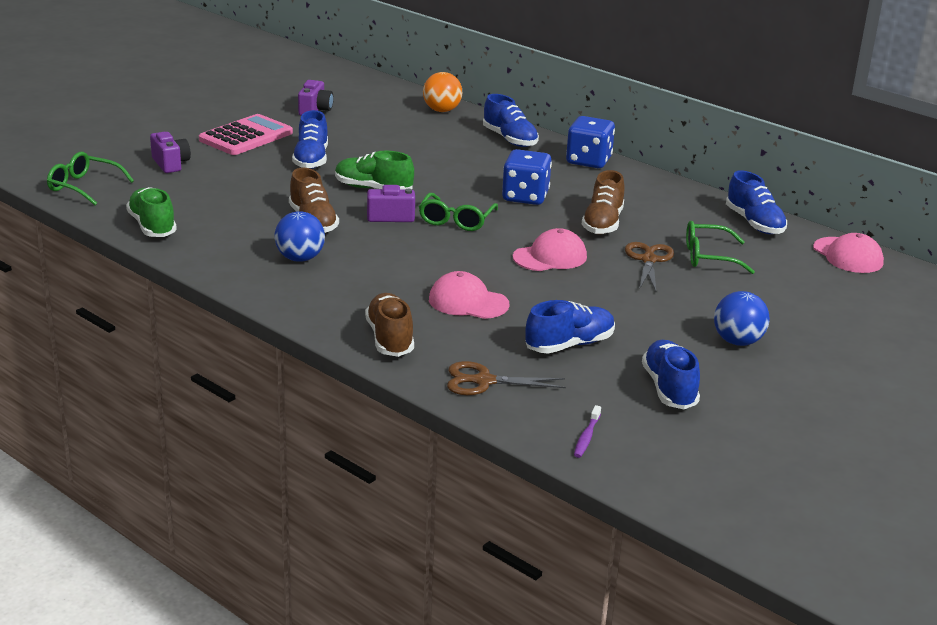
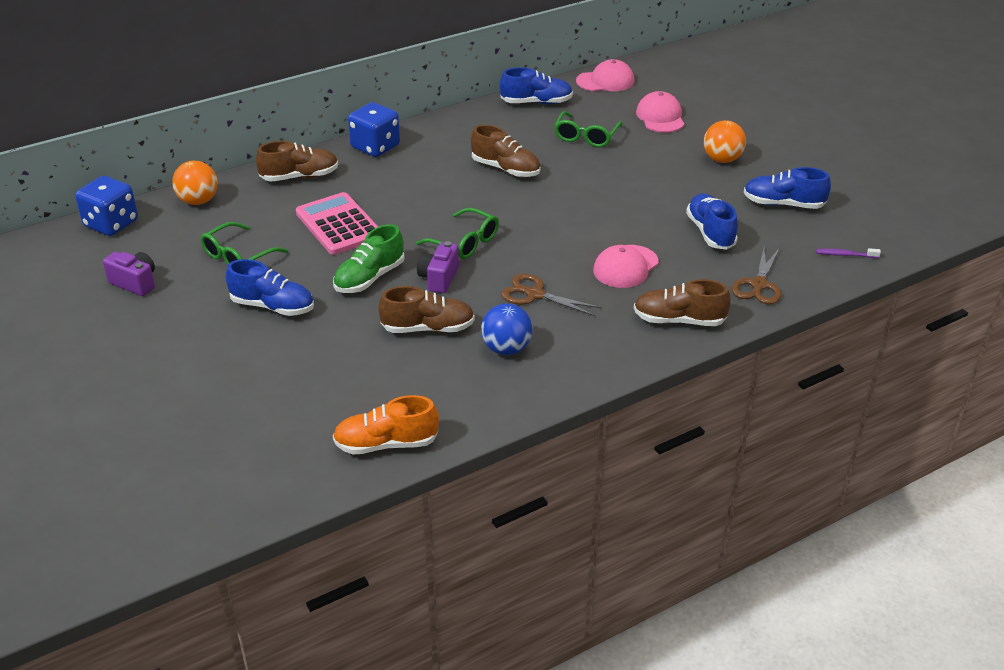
camera: 70 degrees left, 10 degrees up
(83, 187) = (246, 492): green glasses -> green glasses (238, 257)
(152, 226) = (386, 444): green shoe -> orange shoe
(170, 164) = (220, 412): purple camera -> none
(246, 136) = (177, 344): pink calculator -> pink calculator (339, 225)
(510, 139) = (299, 177): blue shoe -> brown shoe
(525, 197) = (433, 195): blue dice -> blue dice (111, 224)
(550, 257) = (558, 208): pink cap -> pink cap (660, 117)
(586, 437) = (845, 255): purple toothbrush -> purple toothbrush turned 150 degrees clockwise
(649, 260) = (581, 164): brown scissors -> brown scissors (534, 294)
(737, 341) = (722, 159): blue ball -> orange ball

